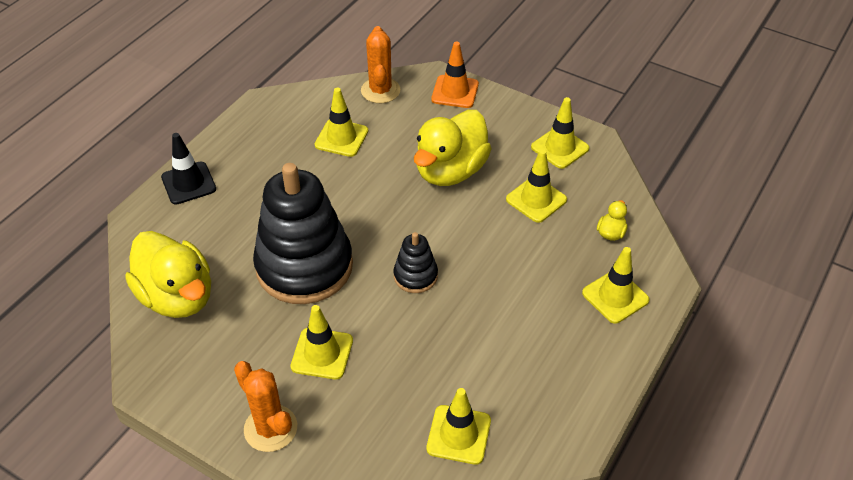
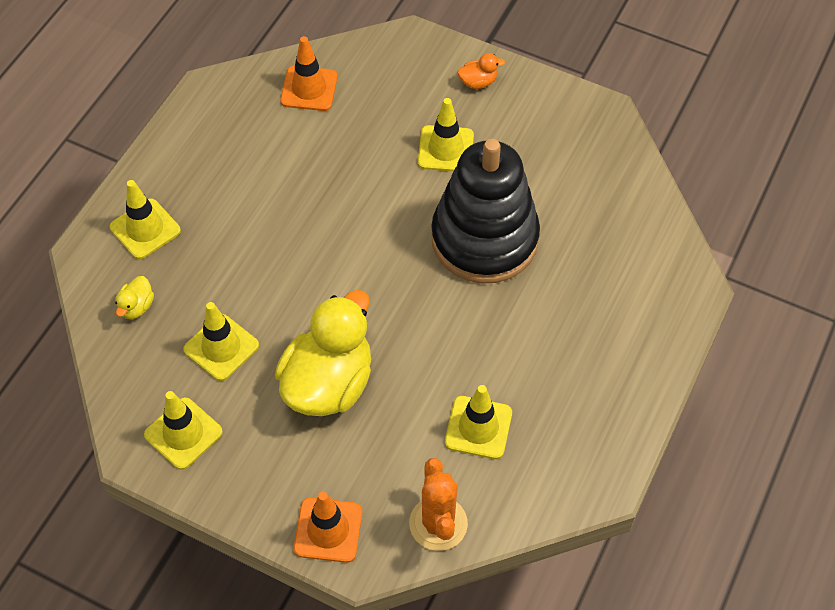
camera: 175 degrees right, 10 degrees up
(177, 297) = (609, 195): yellow duck -> none
(188, 183) = (654, 339): black traffic cone -> none
(270, 428) = (478, 82): orange cactus -> orange duck
(415, 276) = (361, 237): black stacking toy -> none
(458, 434) = (309, 89): yellow traffic cone -> orange traffic cone

